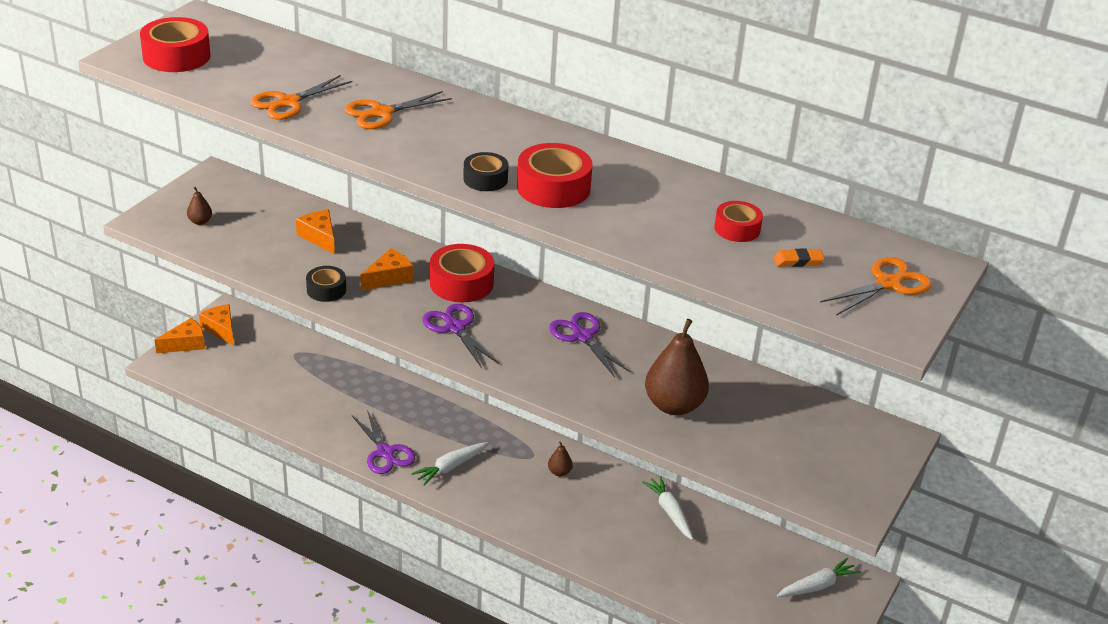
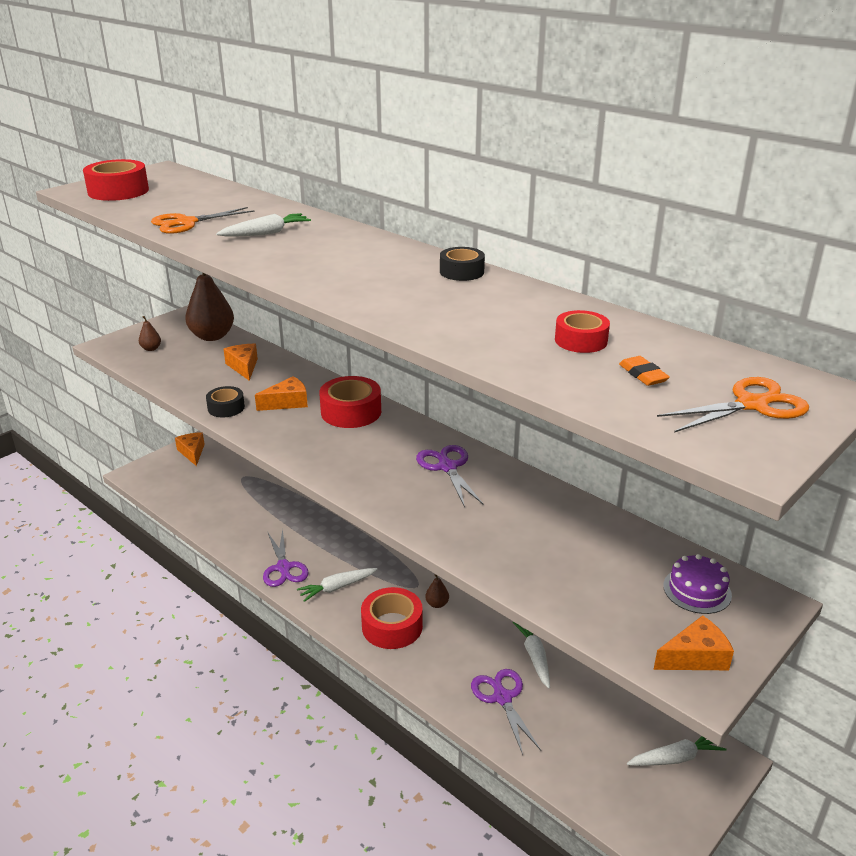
camera: 15 degrees right, 5 degrees down
(185, 344) = (159, 461): orange cheese -> orange cheese (695, 657)
(382, 113) = (266, 233): orange scissors -> white carrot
(455, 328) = (327, 449): purple scissors -> purple scissors (502, 698)
(485, 179) = (330, 284): black tape -> black tape (461, 272)
(553, 187) = (395, 295): red tape -> red tape (392, 626)
(674, 405) = (519, 542): brown pear -> brown pear (212, 336)
(798, 261) = (643, 375): orange eraser -> orange eraser turned 60 degrees clockwise
(837, 433) = (697, 590): none -> purple cake

